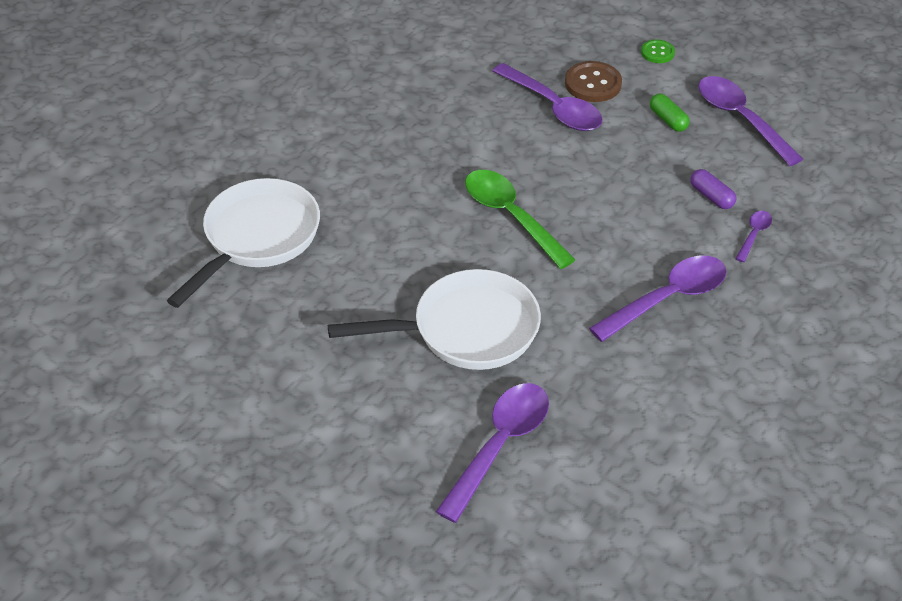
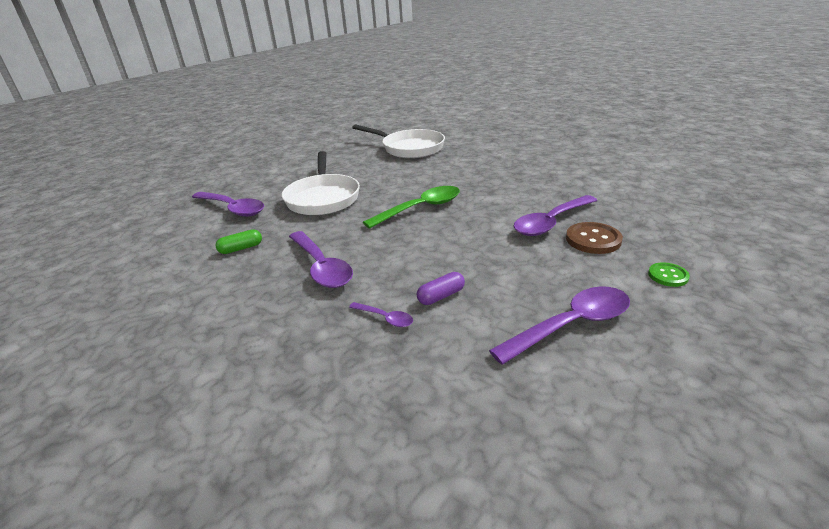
camera: 95 degrees right, 15 degrees down
(668, 120) = (553, 277): green capsule -> green capsule (241, 248)

